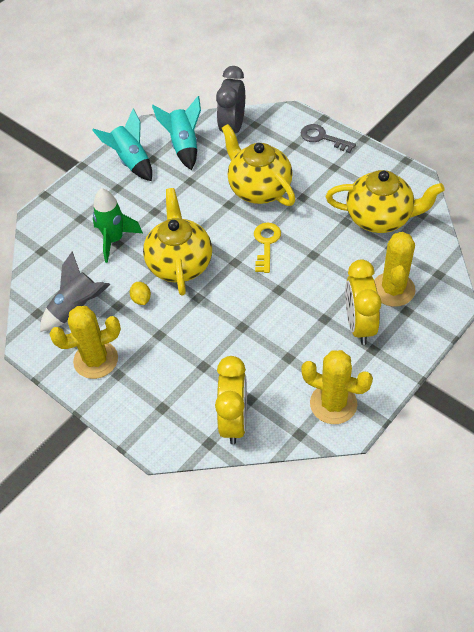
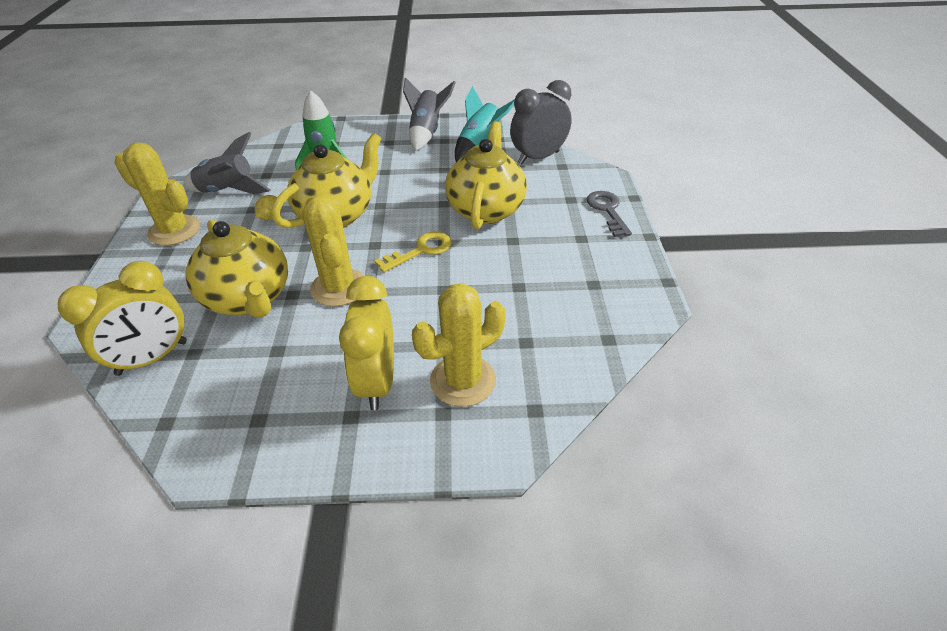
camera: 45 degrees right, 10 degrees down
(131, 161) = (426, 133): turquoise rocket -> grey rocket
(333, 404) = (233, 427): yellow cactus -> yellow cactus (339, 287)
(359, 325) = (377, 382): yellow clock -> yellow clock turned 45 degrees counterclockwise
(380, 218) = (556, 309): yellow teapot -> yellow teapot (249, 298)

